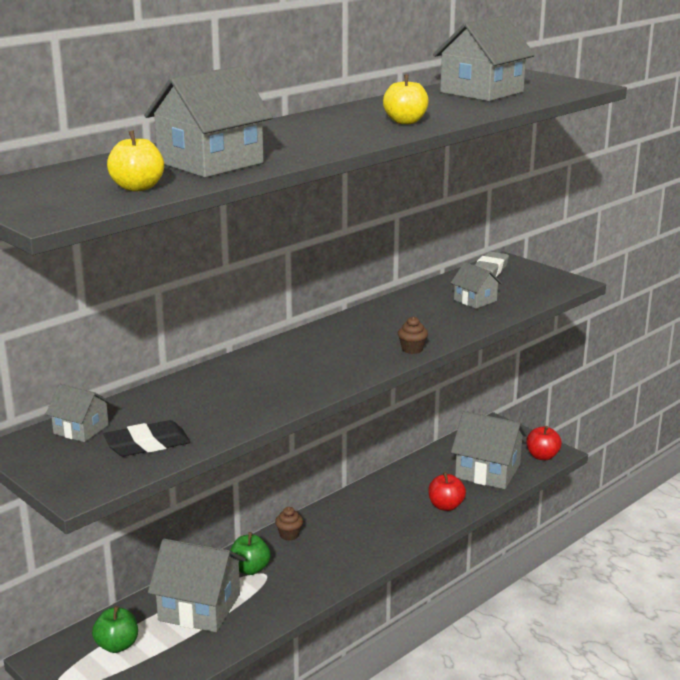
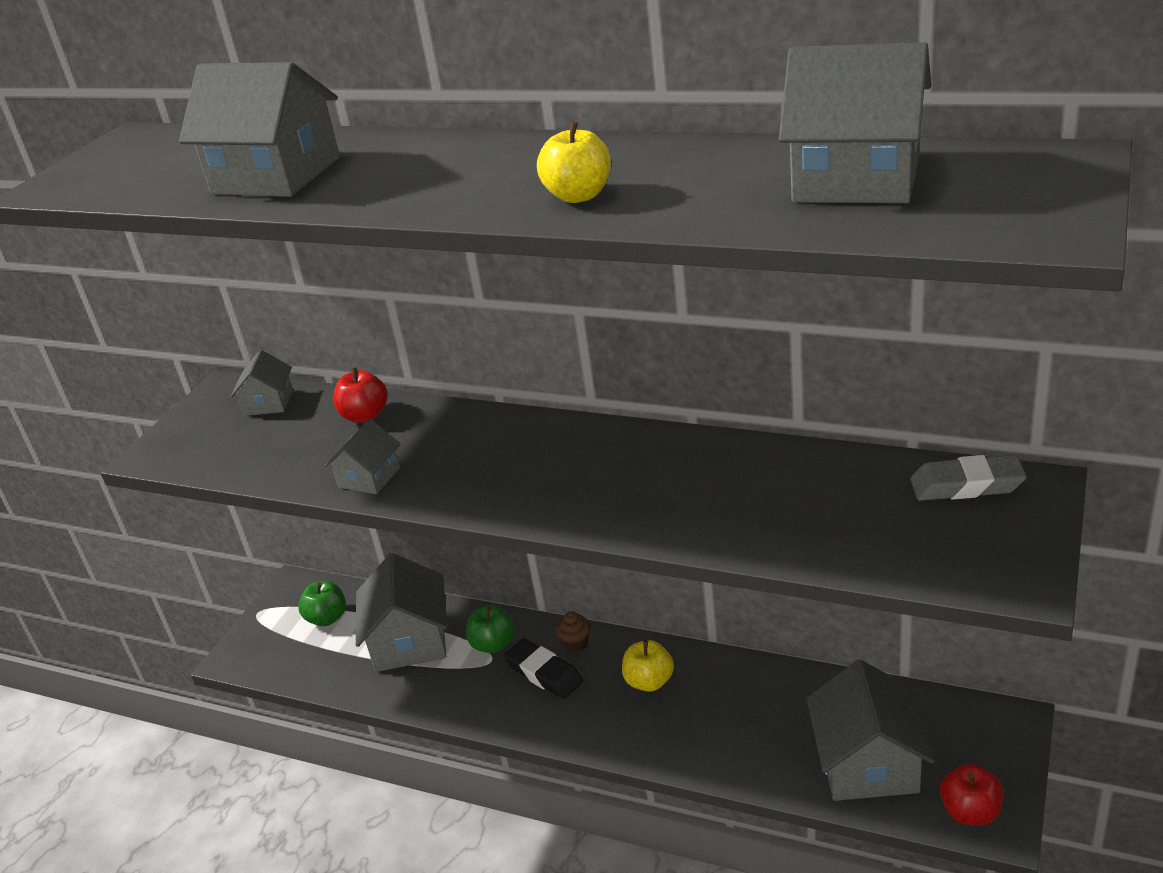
camera: 70 degrees right, 10 degrees up
(137, 188) = (157, 183): yellow apple -> yellow apple (649, 681)
(147, 444) = (253, 449): black eraser -> black eraser (544, 673)
(412, 349) = (603, 521): brown cupcake -> none
(446, 506) = (739, 754): red apple -> red apple (365, 416)
(475, 300) = (831, 513): grey house -> grey house (369, 477)

